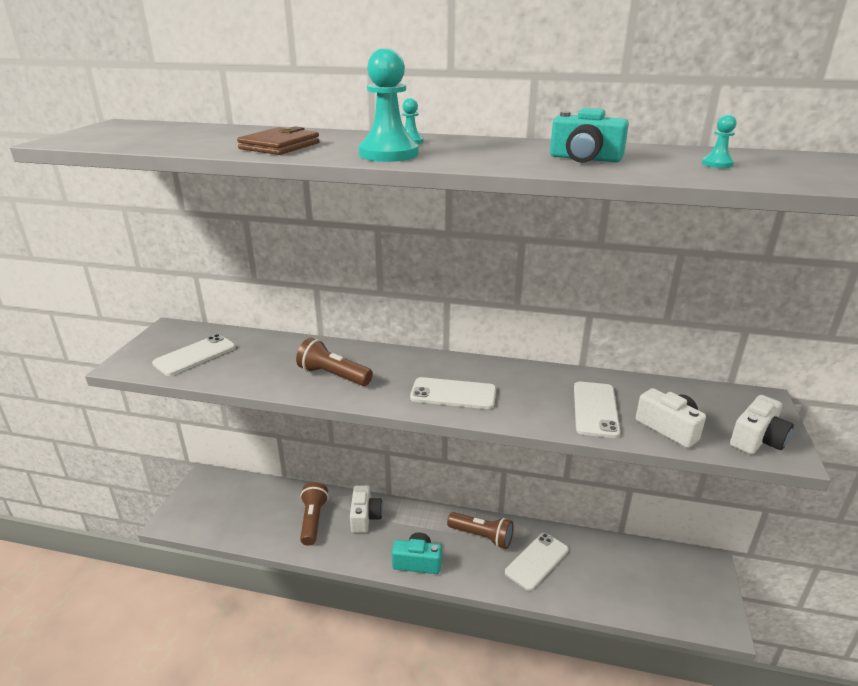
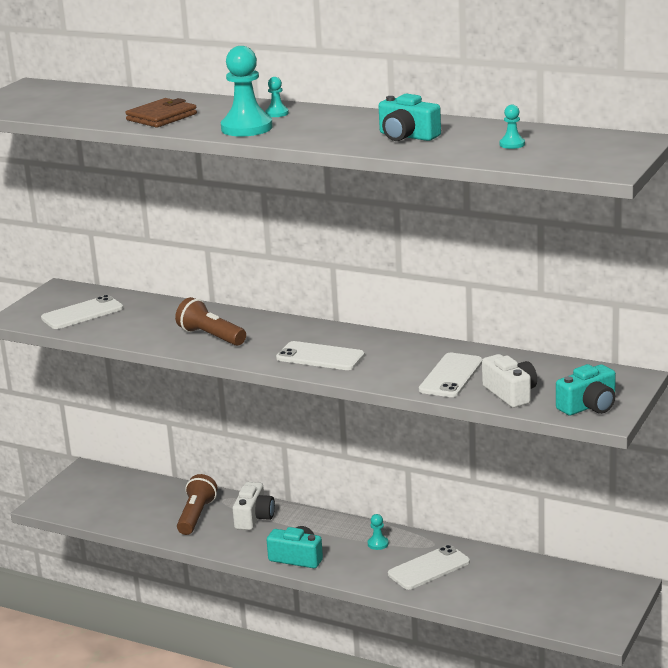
camera: 15 degrees right, 5 degrees down
(482, 536) = (378, 544): brown flashlight -> turquoise pawn
(757, 439) = (589, 406): white camera -> turquoise camera

